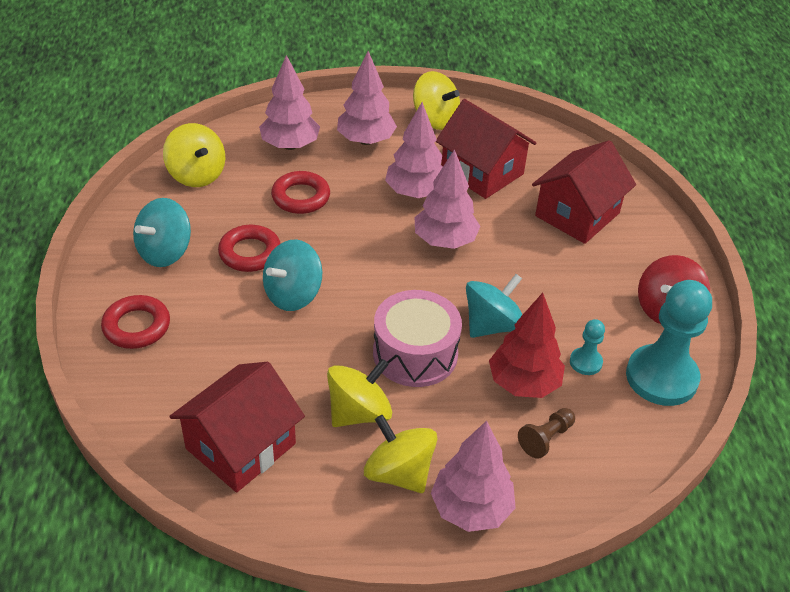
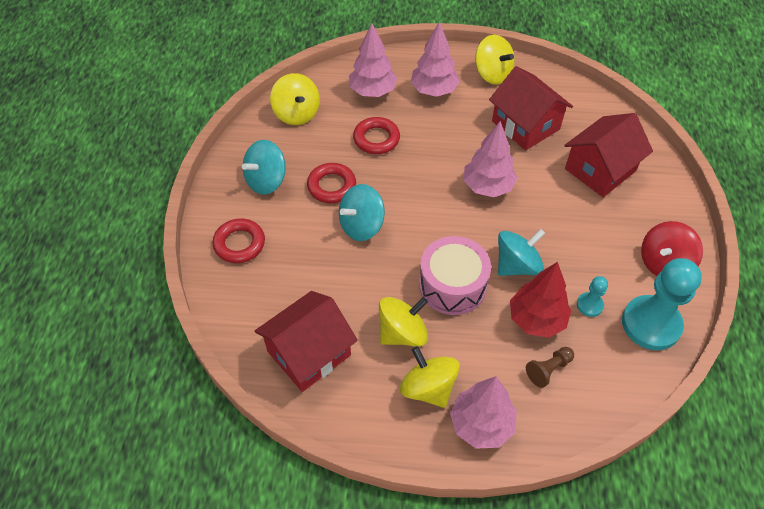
camera: 10 degrees right, 10 degrees up
(415, 192) = (468, 141): pink tree -> none

